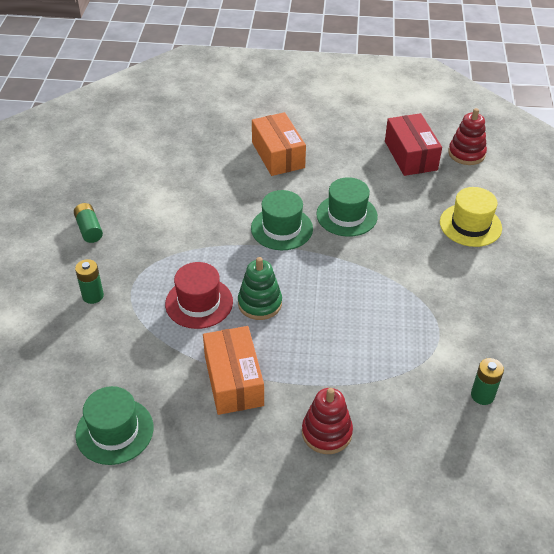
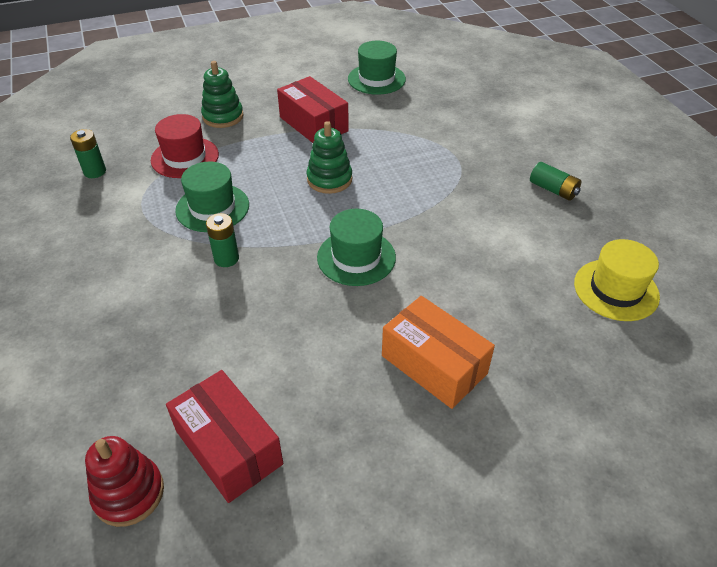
camera: 155 degrees right, 0 degrees up
(93, 296) = (481, 141): green battery -> green battery (226, 258)
(199, 303) = (385, 163): red hat -> red hat (185, 157)
(234, 380) = (313, 124): orange box -> red box
(326, 432) = (223, 116): red stacking toy -> green stacking toy
(346, 215) = (287, 301): green hat -> green hat (212, 208)
(470, 225) = (114, 345): yellow hat -> yellow hat (616, 290)

